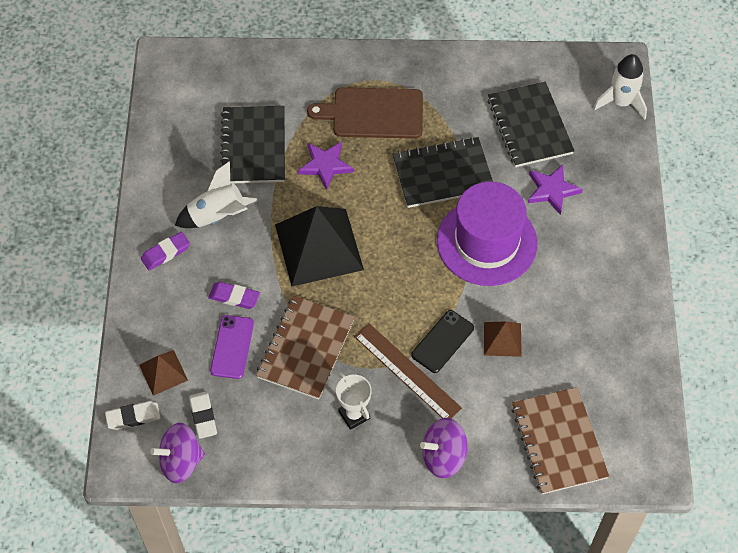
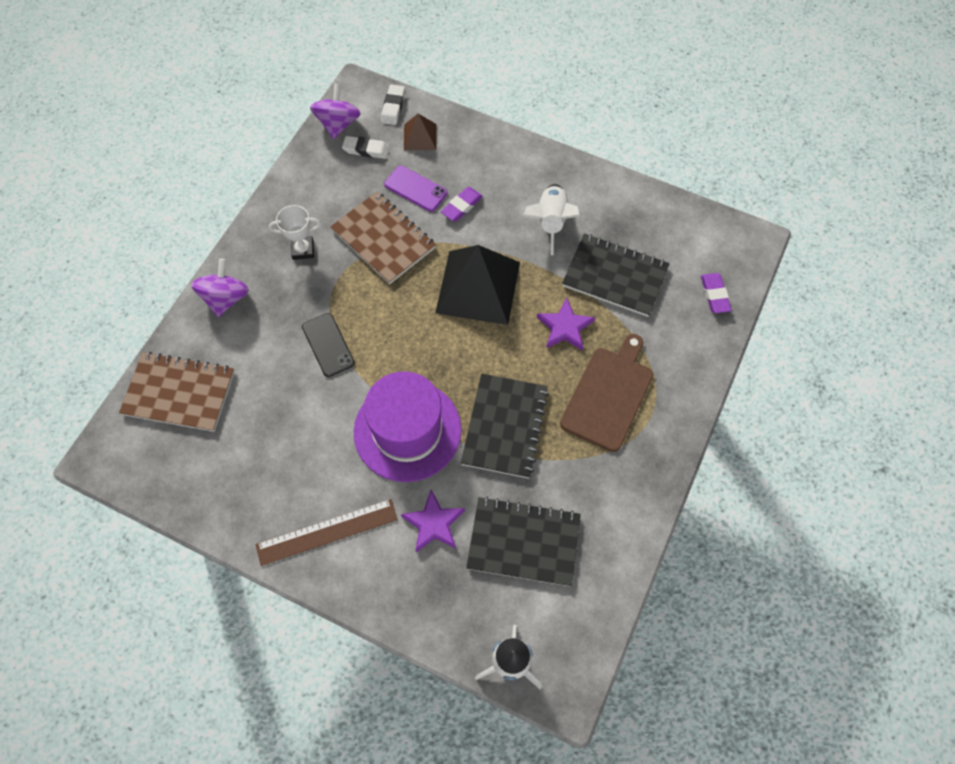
camera: 115 degrees right, 5 degrees up
(166, 253) = (531, 173): purple eraser -> purple eraser (714, 295)
(407, 372) = (316, 304): brown ruler -> brown ruler (327, 532)
(502, 339) = (301, 395): brown pyramid -> none

